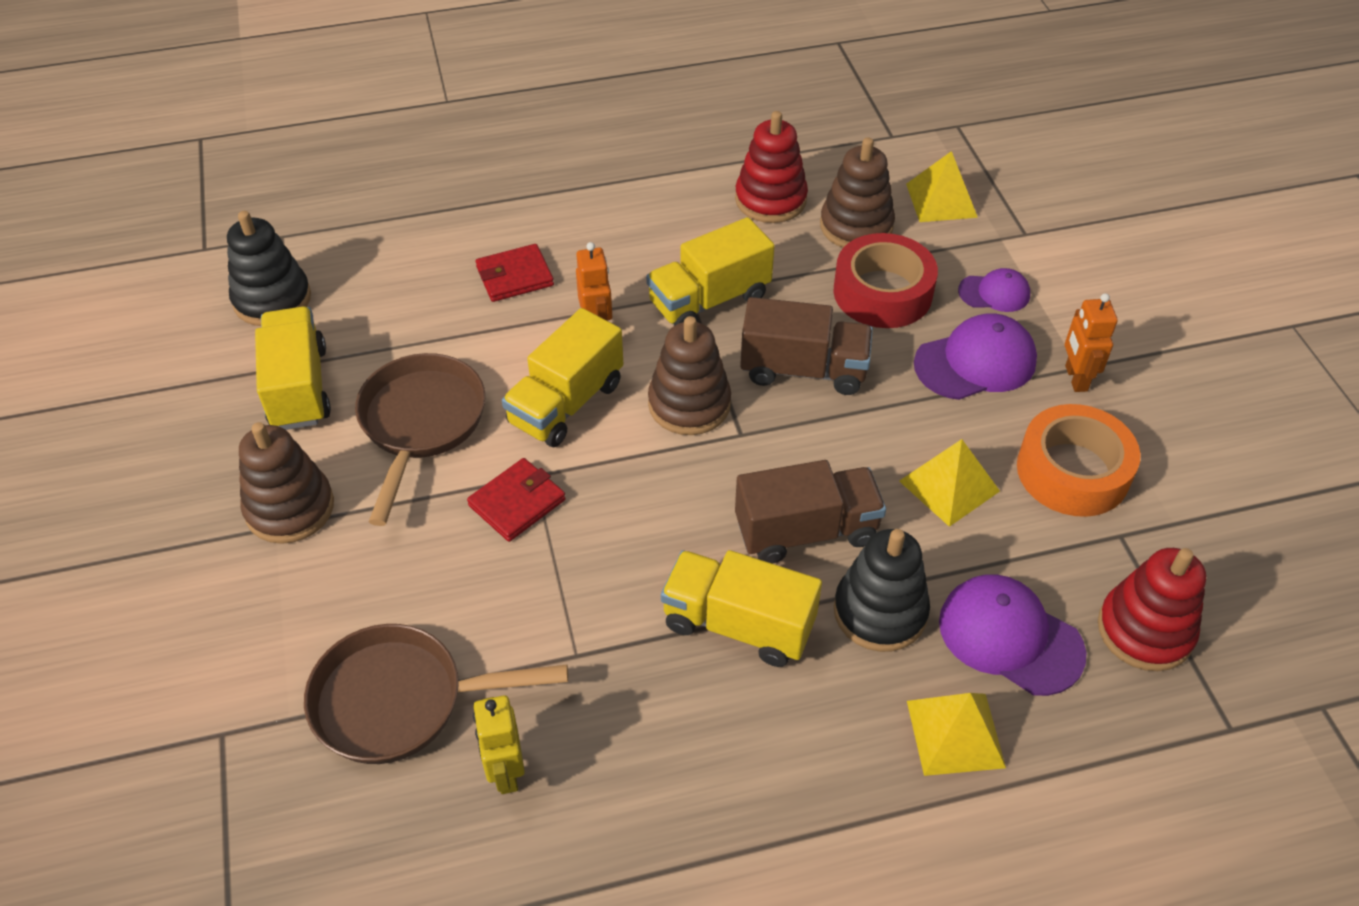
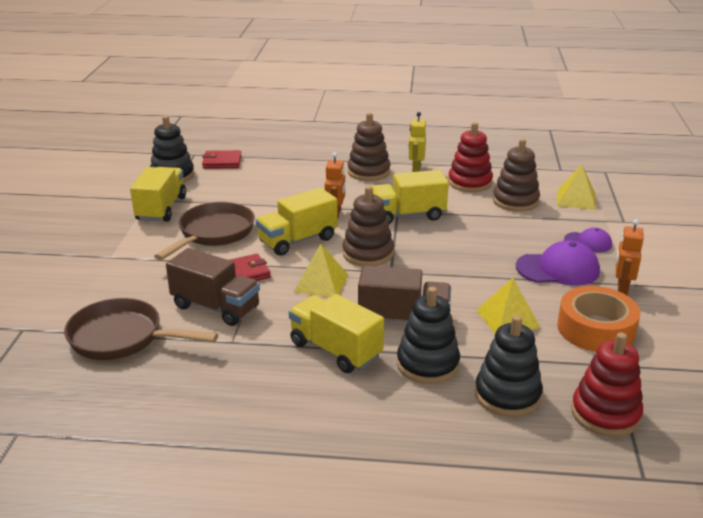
camera: 20 degrees right, 20 degrees down
(290, 508) = (123, 251): brown stacking toy -> brown stacking toy (368, 172)
(505, 772) = (157, 381): yellow robot -> yellow robot (416, 169)
(515, 276) = (304, 188): red wallet -> red wallet (222, 162)
(803, 370) = (446, 252): brown truck -> brown truck (216, 307)
(882, 292) = (515, 230): red tape -> none
(955, 734) = (442, 432): yellow pyramid -> yellow pyramid (321, 283)
(1010, 637) = (507, 395): purple cap -> black stacking toy

